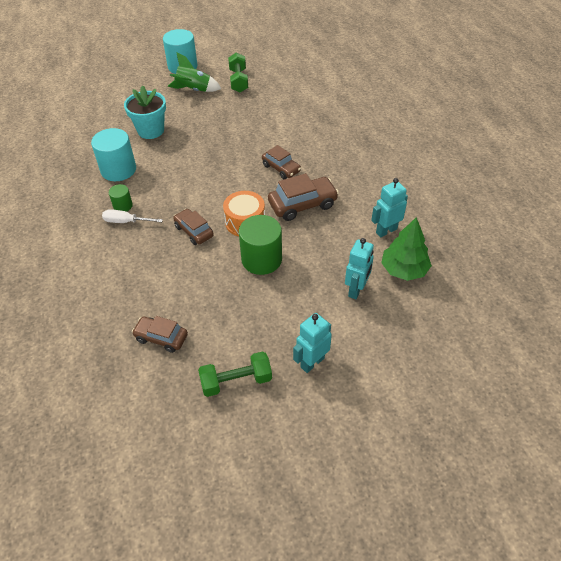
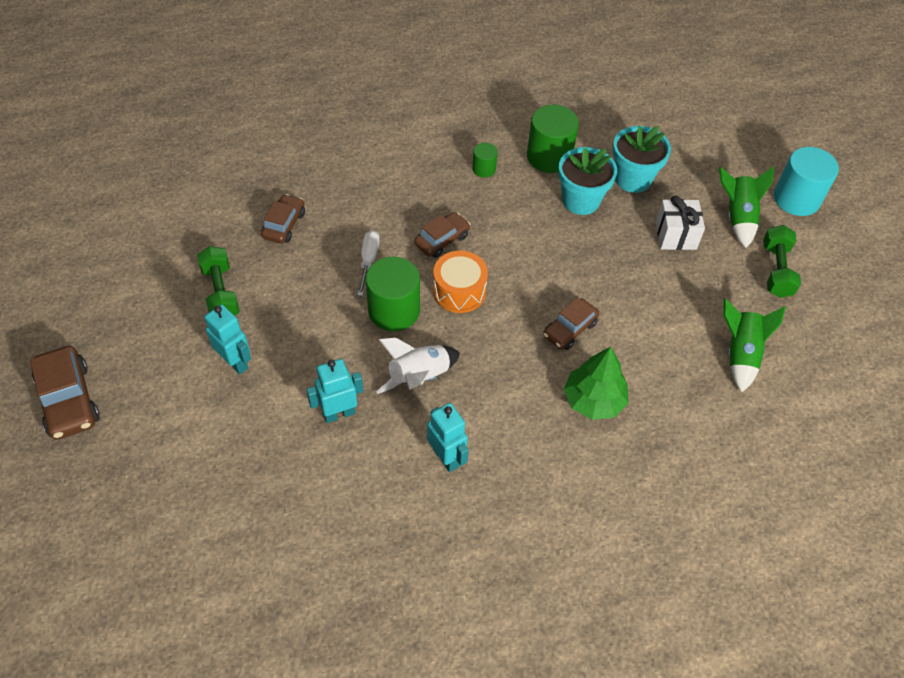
camera: 85 degrees right, 5 degrees up
(118, 170) = (549, 157): turquoise cylinder -> green cylinder
(126, 222) = (457, 175): white screwdriver -> white screwdriver (368, 261)
(166, 156) = (581, 200): none -> turquoise flower pot
(205, 116) = (675, 235): none -> white gift
(238, 81) = (776, 270): green dumbbell -> green dumbbell turned 75 degrees counterclockwise
(300, 101) = (740, 354): none -> green rocket
(302, 204) = (495, 355): brown car -> brown car (69, 400)
(322, 244) = (419, 377): none -> white rocket
(356, 290) = (339, 413): turquoise robot -> turquoise robot turned 135 degrees clockwise
(404, 269) = (372, 473): green tree -> green tree (594, 400)

